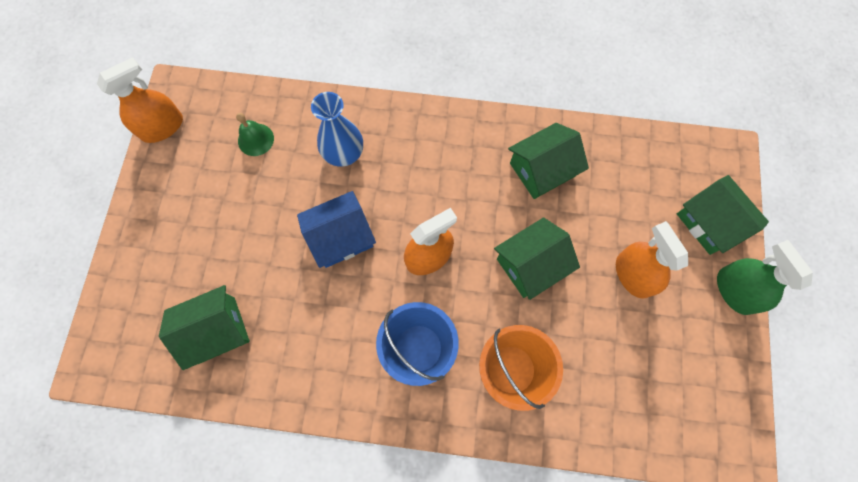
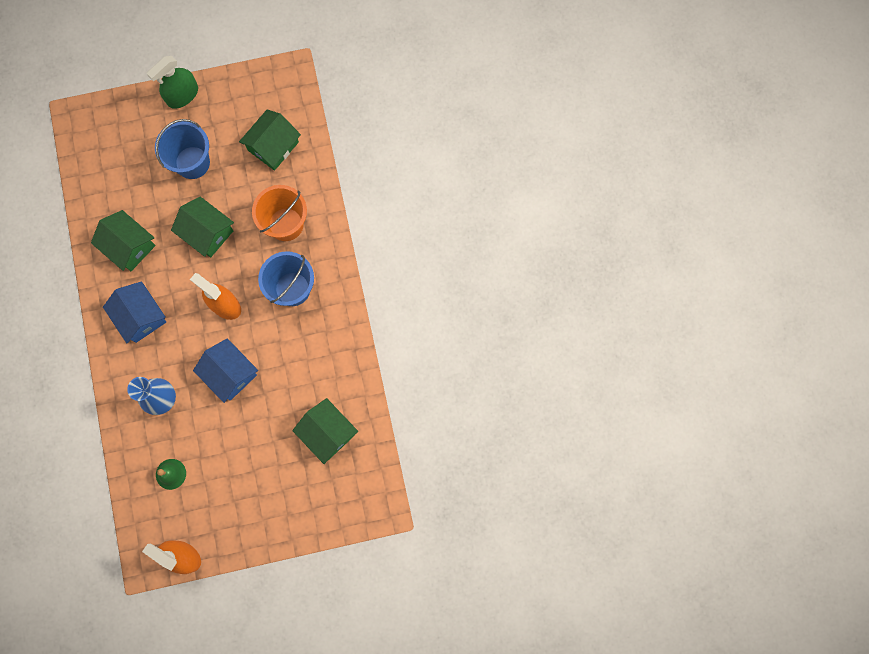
camera: 110 degrees left, 5 degrees up
(450, 158) = (140, 317): none -> blue house
(633, 275) = (192, 162): orange spray bottle -> blue bucket
(710, 222) = (135, 120): green house -> green house (273, 146)

